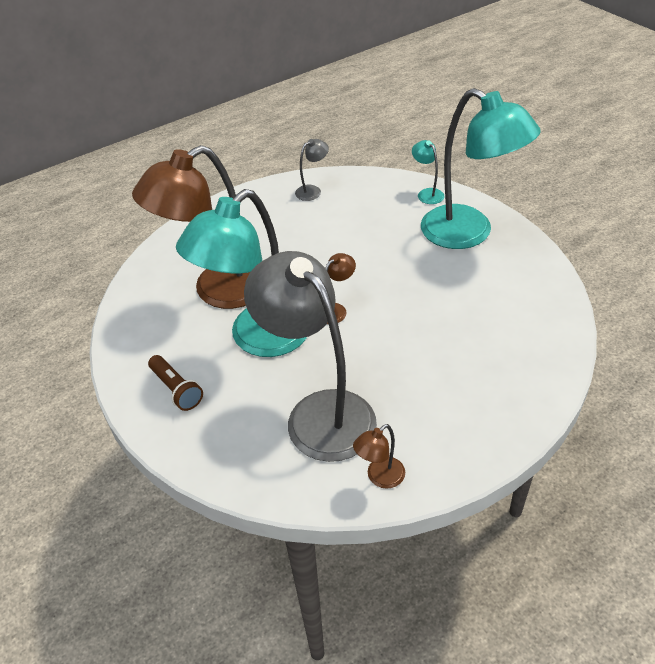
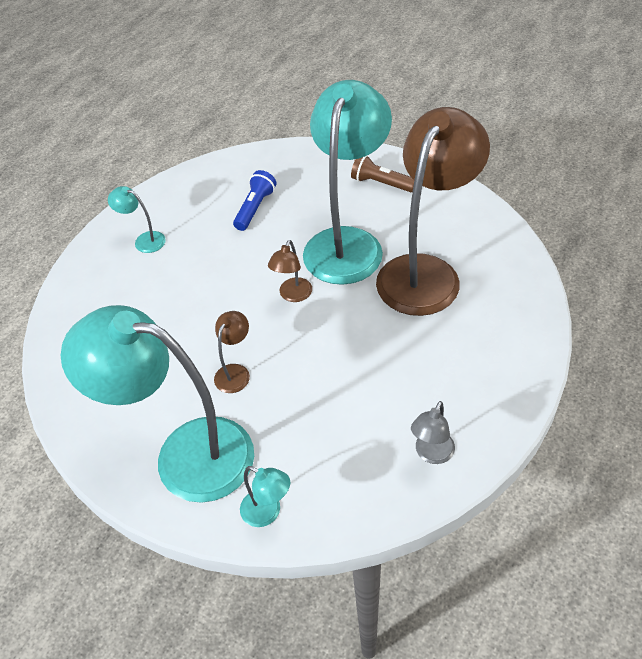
camera: 155 degrees right, 5 degrees up
(319, 412) = (255, 208): grey lamp -> blue flashlight
(380, 477) = (187, 186): brown lamp -> brown lamp (235, 372)
(454, 419) = (144, 240): none -> turquoise lamp

